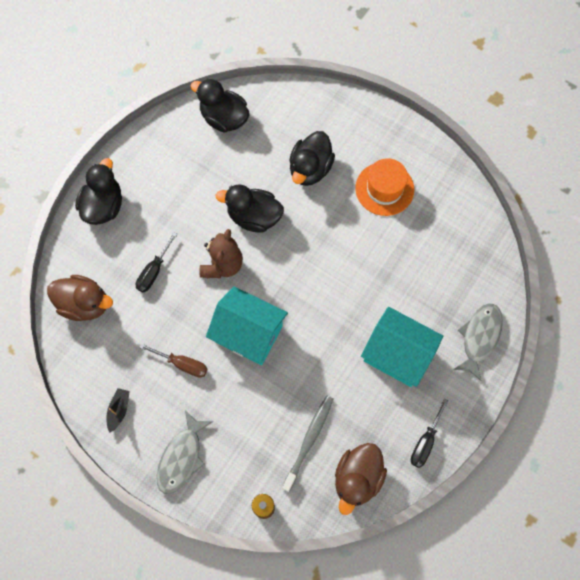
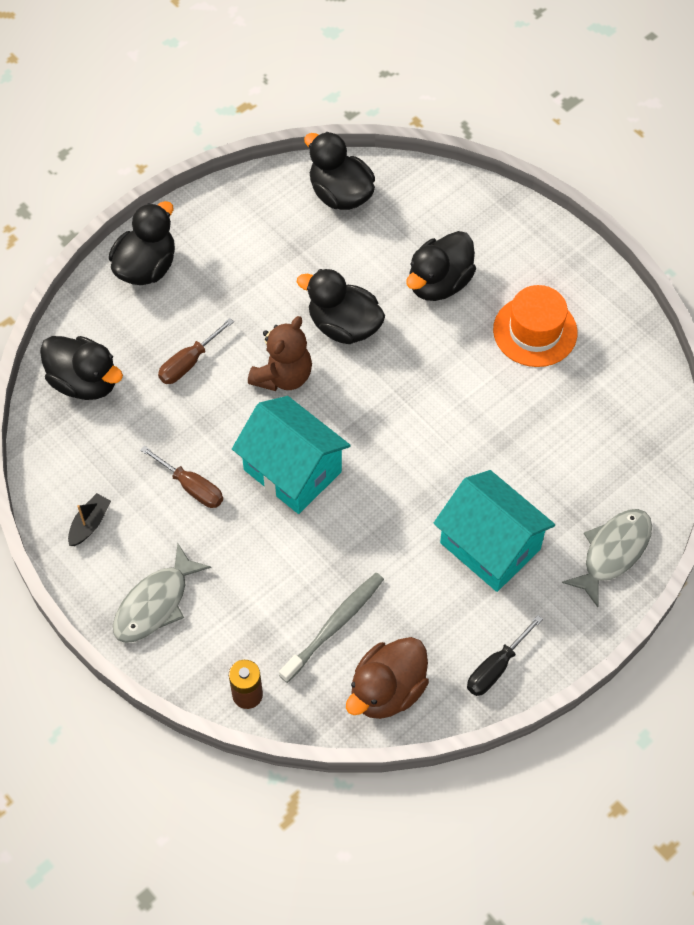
camera: 15 degrees right, 10 degrees down
(85, 304) = (85, 382): brown duck -> black duck
(154, 271) = (189, 362): black screwdriver -> brown screwdriver

